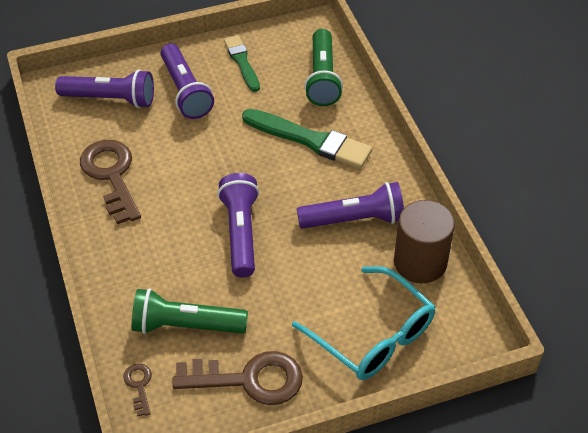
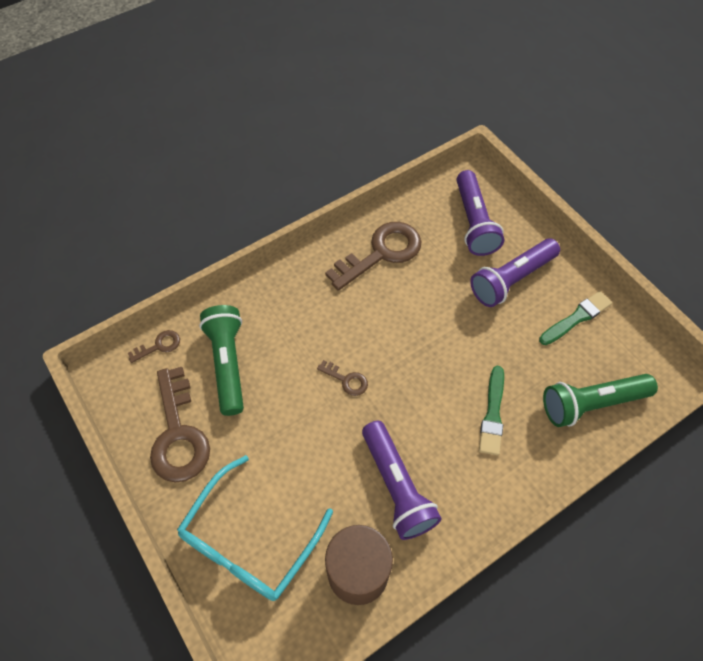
camera: 75 degrees right, 10 degrees up
(241, 233) = (346, 380): purple flashlight -> brown key
(310, 140) = (492, 413): green brush -> green brush, size x0.62

